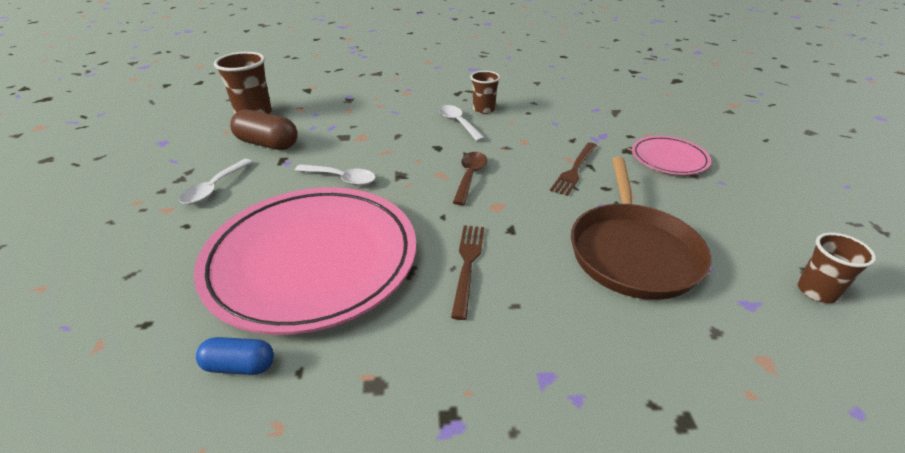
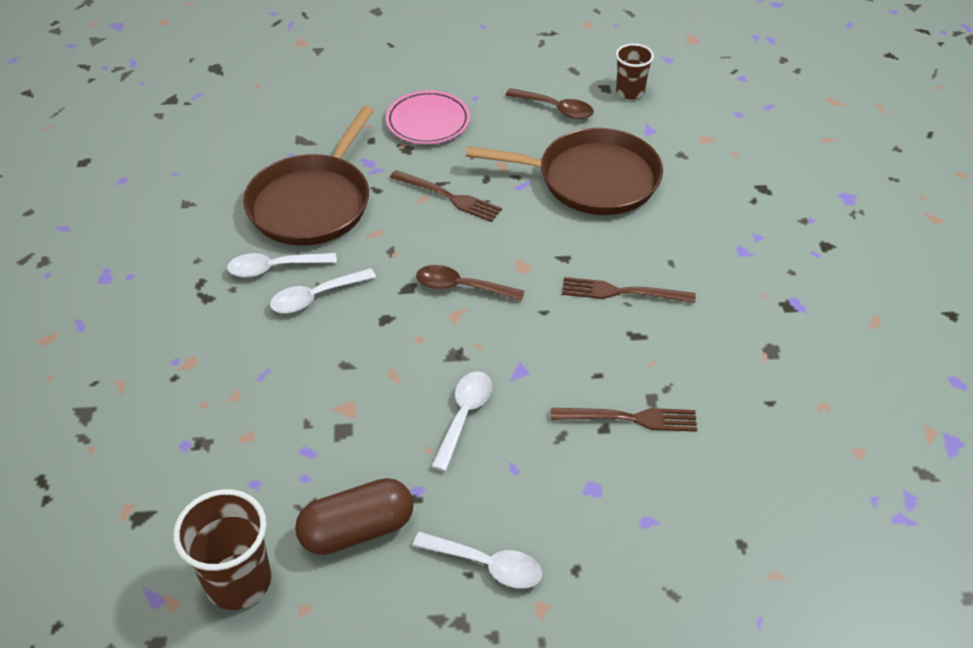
camera: 90 degrees left, 10 degrees up
(239, 366) = (773, 447): blue capsule -> none
(267, 144) = (357, 530): brown capsule -> brown capsule turned 45 degrees clockwise
(312, 260) = (629, 418): pink plate -> brown fork
(483, 109) = (274, 268): brown cup -> white spoon
(549, 118) = (313, 203): none -> brown pan
(739, 230) = (556, 109): none -> brown spoon

